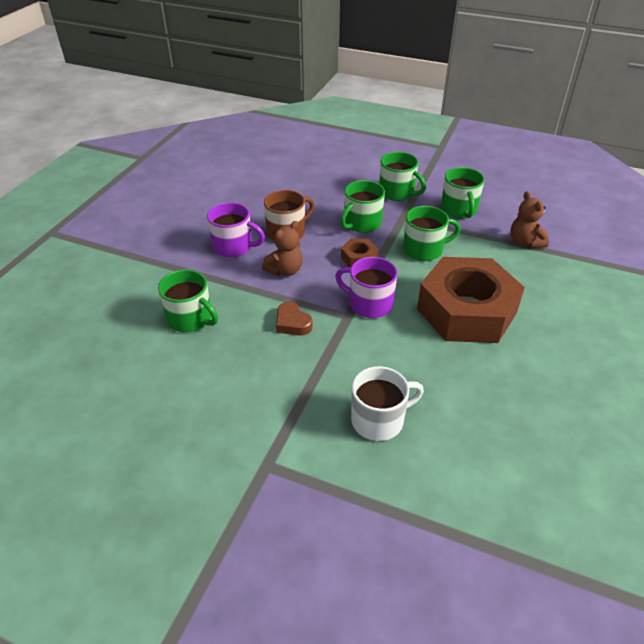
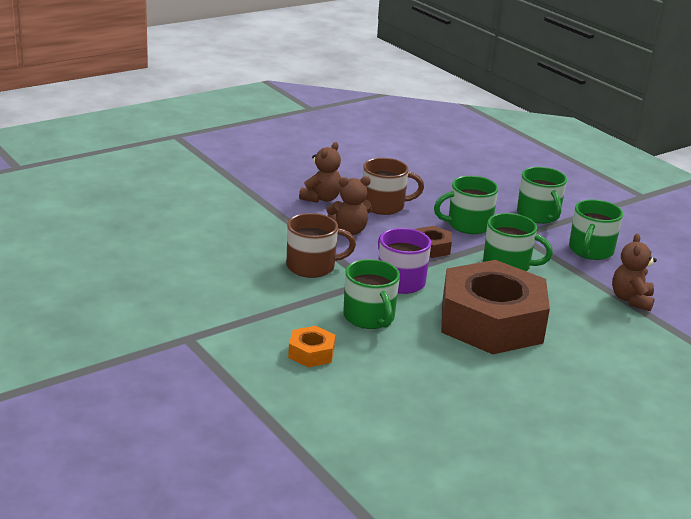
camera: 30 degrees right, 15 degrees down
(190, 319) = (228, 231): green mug -> green mug (369, 317)
(233, 247) = (321, 198): purple mug -> brown teddy bear
(292, 323) = (312, 267): brown heart -> brown mug
(379, 420) = (311, 353): white mug -> orange nut

